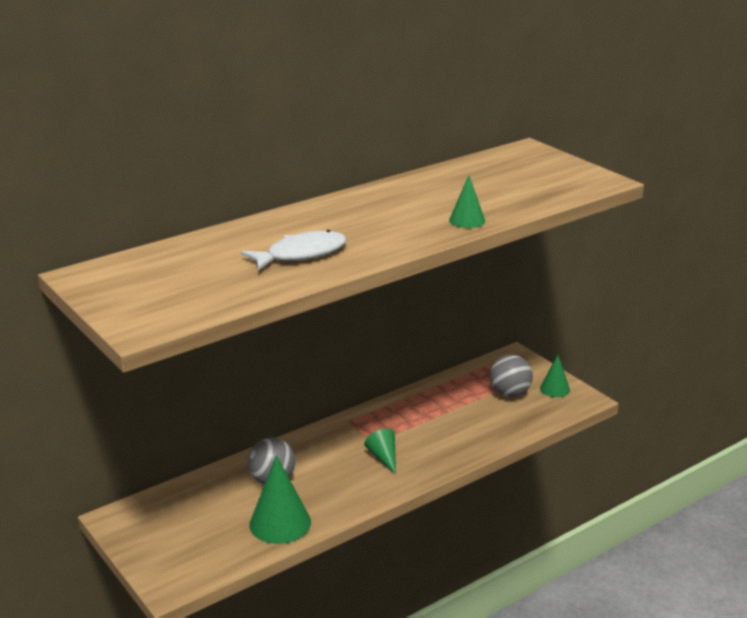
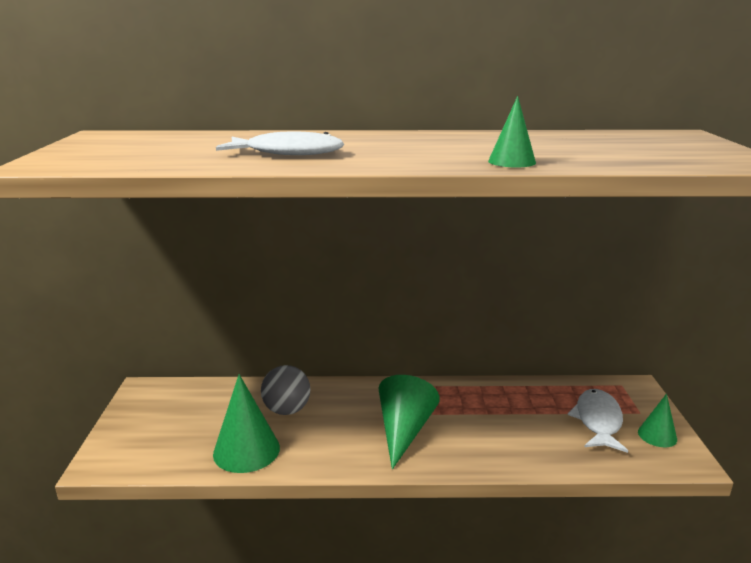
camera: 35 degrees right, 5 degrees down
(383, 457) = (404, 431): green cone -> green cone, size x1.74
(510, 393) = (598, 421): grey ball -> white fish

